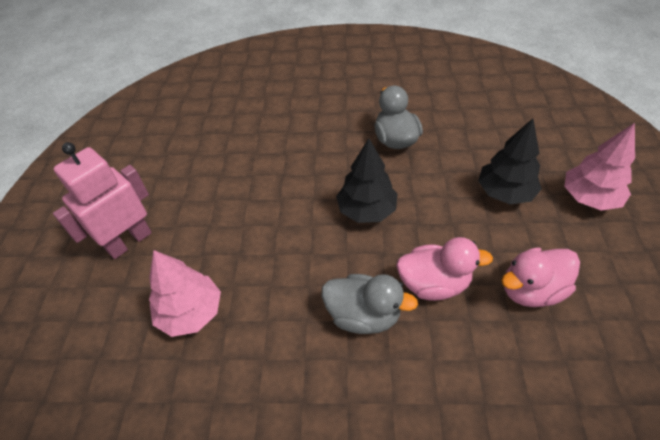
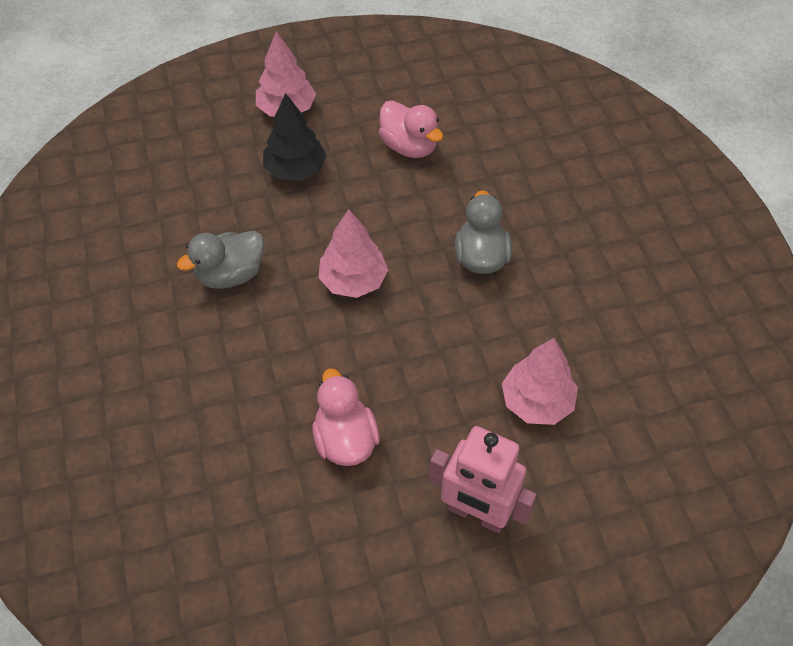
camera: 110 degrees left, 5 degrees up
(366, 210) = (353, 280): black tree -> pink tree
(434, 284) = (427, 212): pink duck -> pink duck (345, 439)

